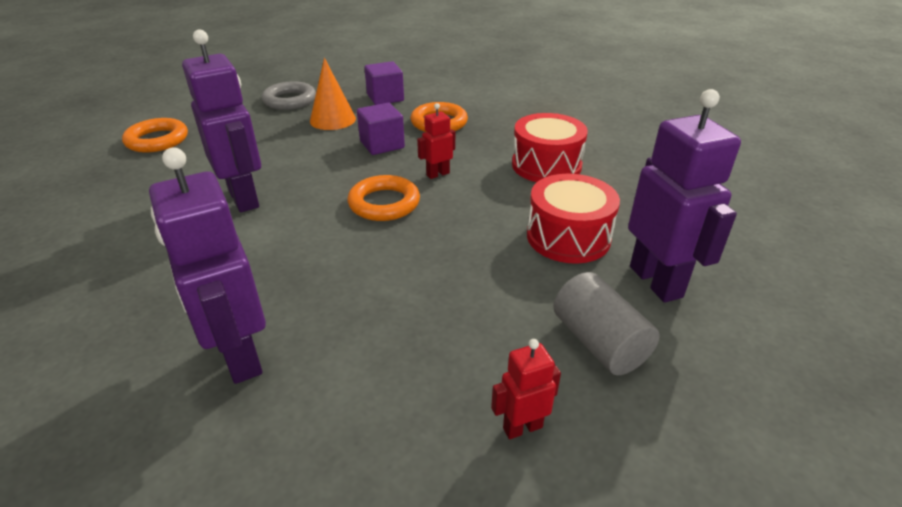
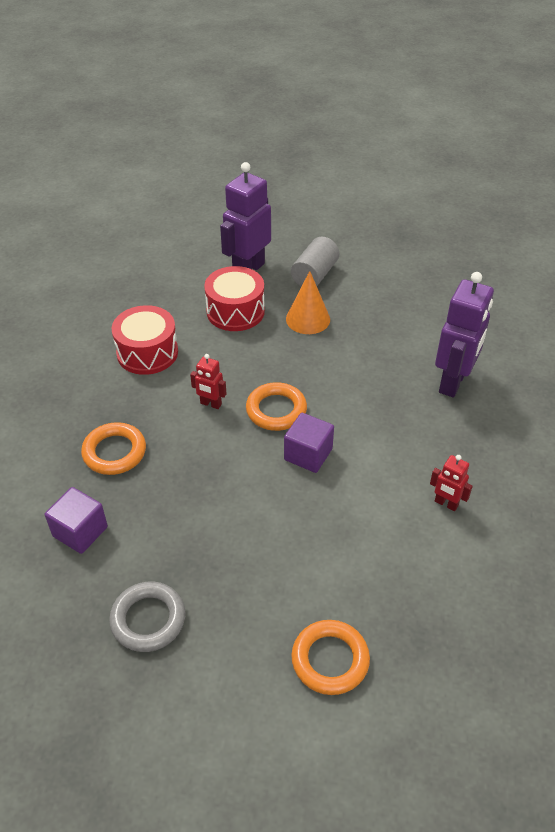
camera: 125 degrees left, 10 degrees up
(244, 198) = (345, 494): purple robot -> none
(332, 119) = (167, 539): orange cone -> orange cone (308, 319)
(382, 144) = (190, 466): purple cube -> purple cube (308, 454)
(522, 427) = (385, 280): red robot -> red robot (446, 503)

